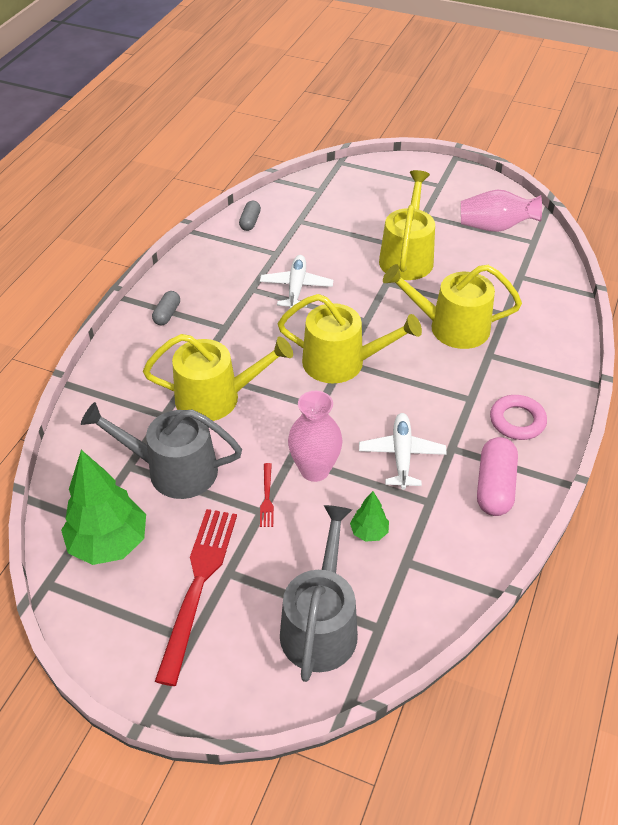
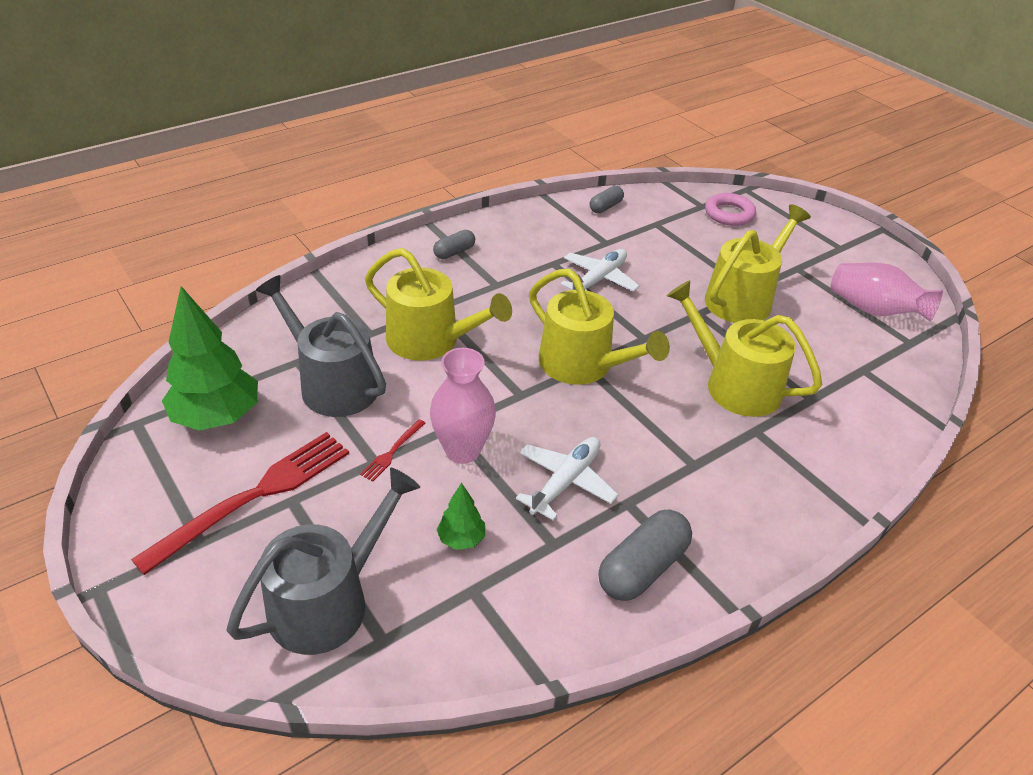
camera: 30 degrees right, 5 degrees down
(494, 486) = (642, 568): pink capsule -> grey capsule
(517, 421) = (730, 513): pink ring -> pink ring (729, 214)

